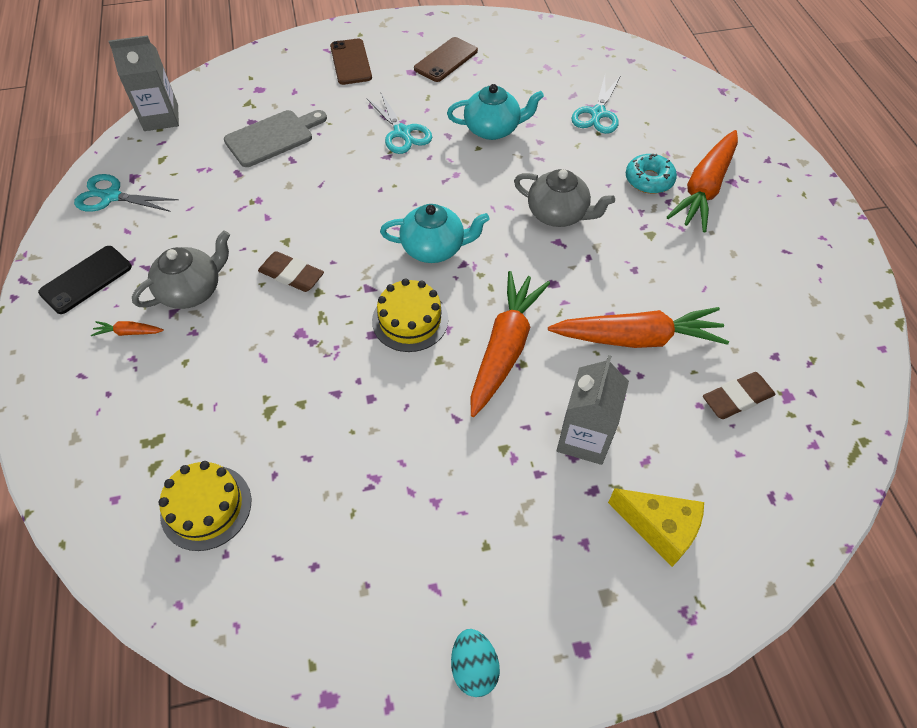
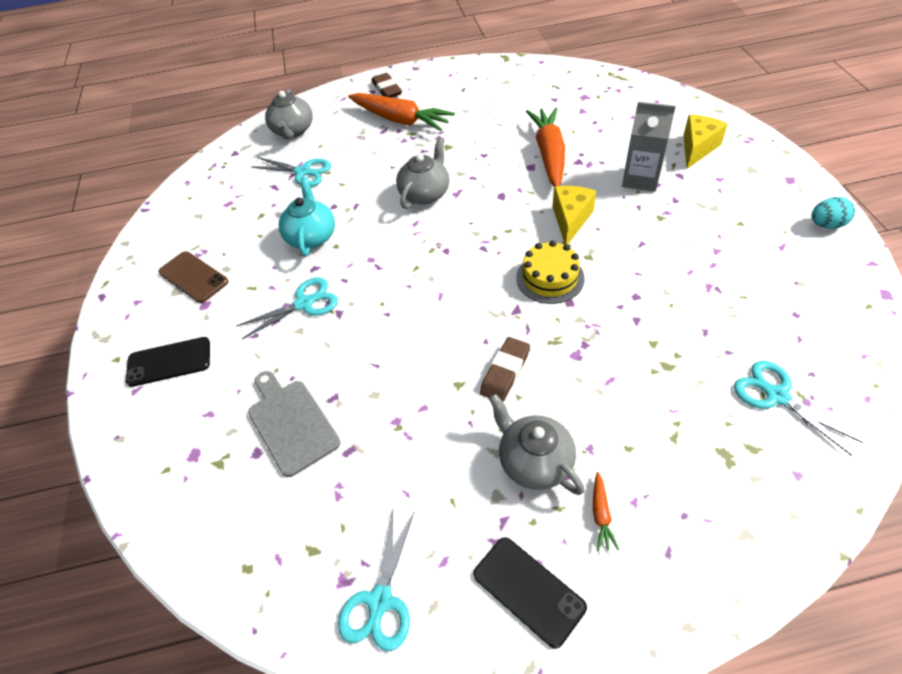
camera: 85 degrees left, 5 degrees down
(161, 118) = (225, 572): grey carton -> none
(206, 507) = (776, 396): yellow cake -> turquoise scissors
(351, 62) = (169, 362): brown phone -> black phone
(434, 248) = (465, 268): turquoise teapot -> none
(504, 349) = (570, 220): orange carrot -> yellow cheese
(649, 180) = (388, 146): turquoise donut -> none
(674, 98) = (293, 131): none -> grey teapot
(737, 398) = (591, 115): brown eraser -> brown eraser (386, 89)

